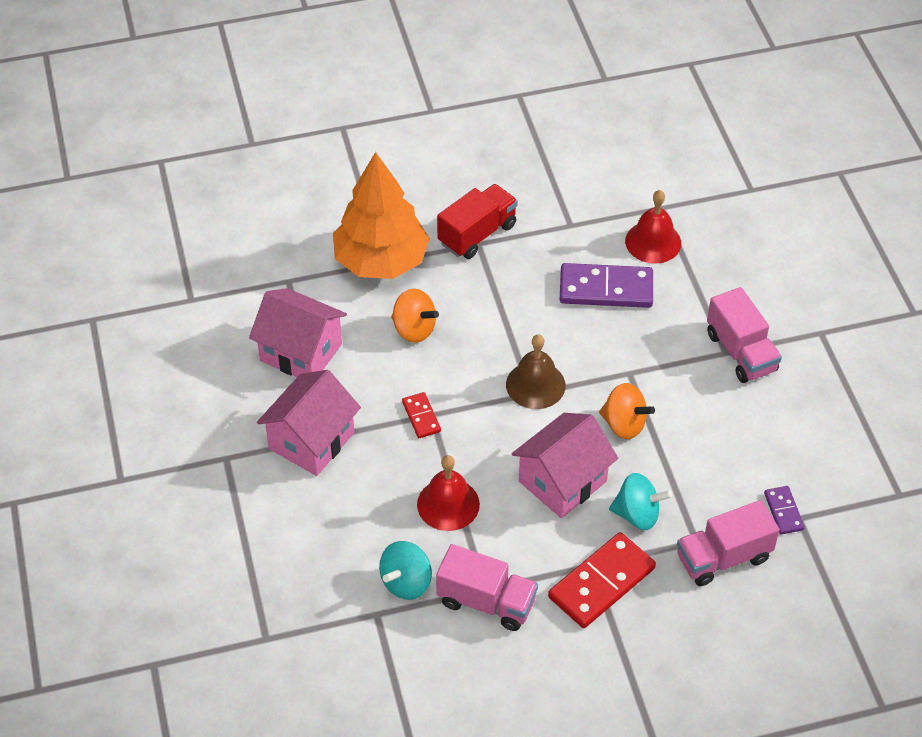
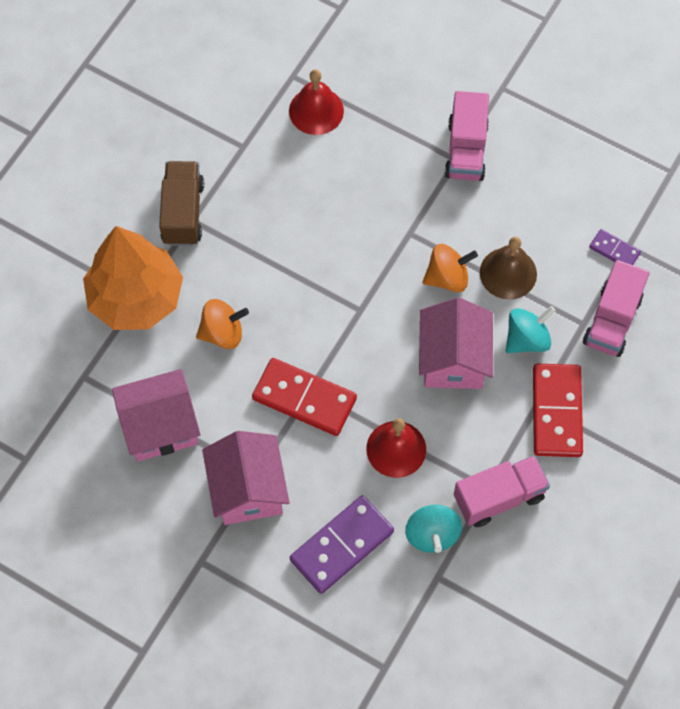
camera: 45 degrees left, 15 degrees up
(421, 417) = (304, 398): red domino -> red domino, size x1.96
(477, 234) = (183, 212): red truck -> brown truck
(535, 385) = (356, 300): brown bell -> brown bell (508, 273)
(606, 289) = (323, 178): purple domino -> purple domino (341, 545)
(741, 352) = (466, 150): pink truck -> pink truck turned 75 degrees clockwise

